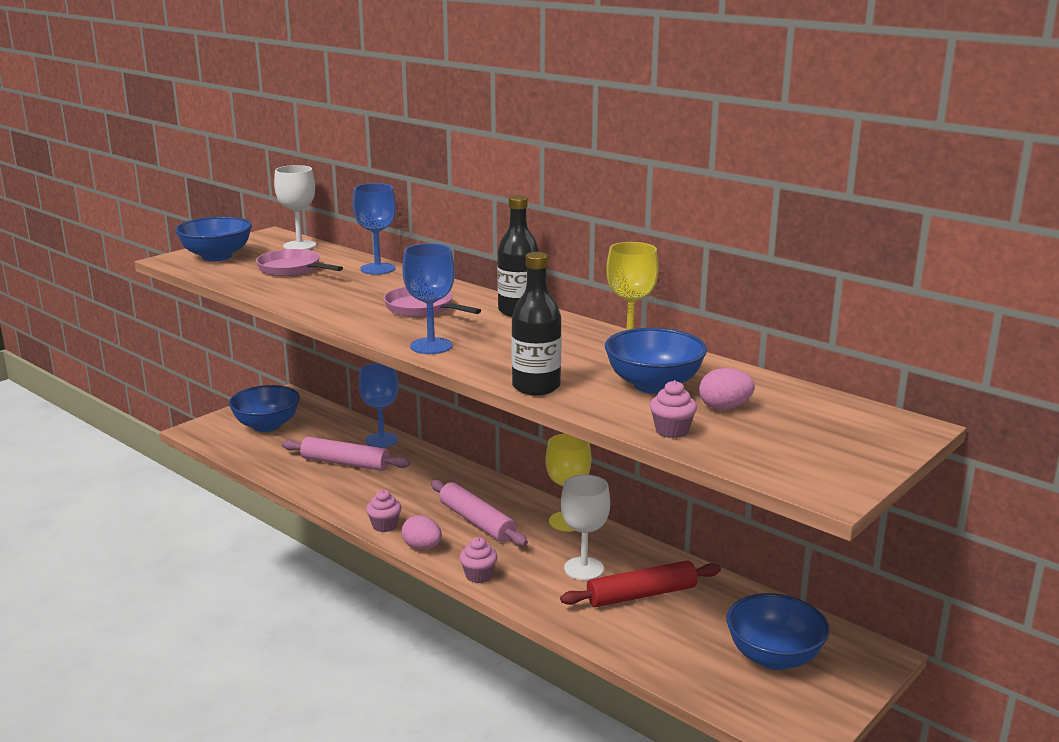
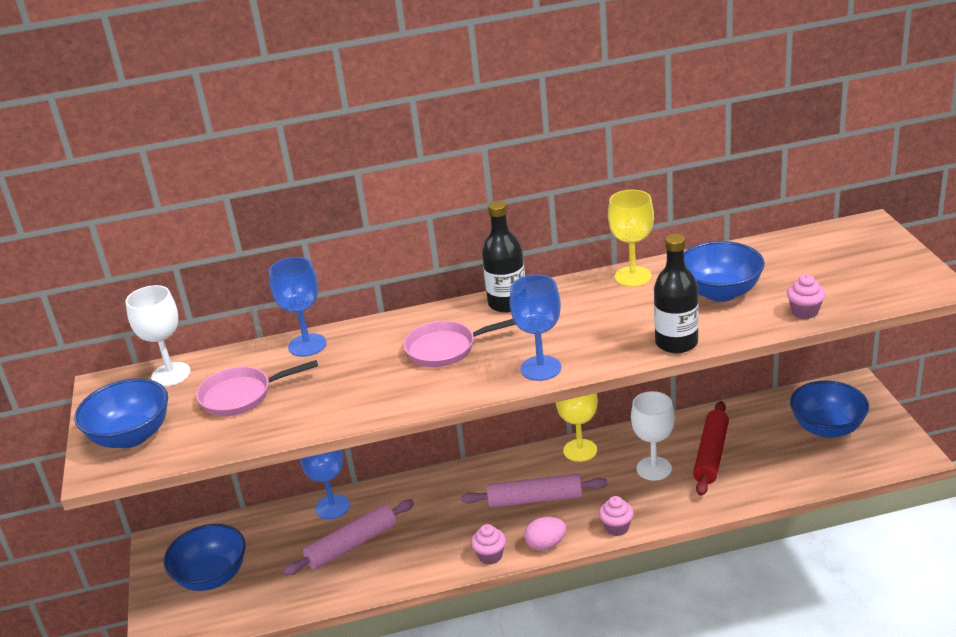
camera: 50 degrees left, 10 degrees up
(724, 407) = (784, 278): pink egg -> none

